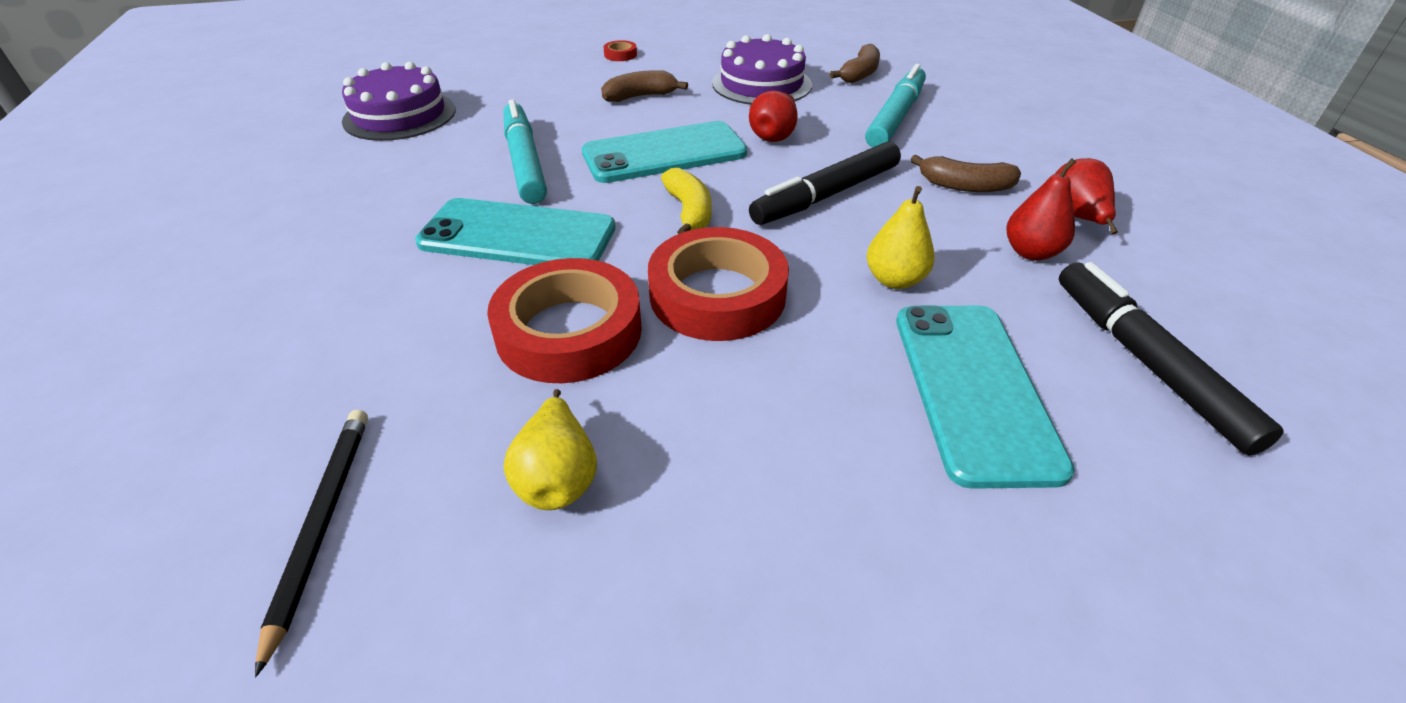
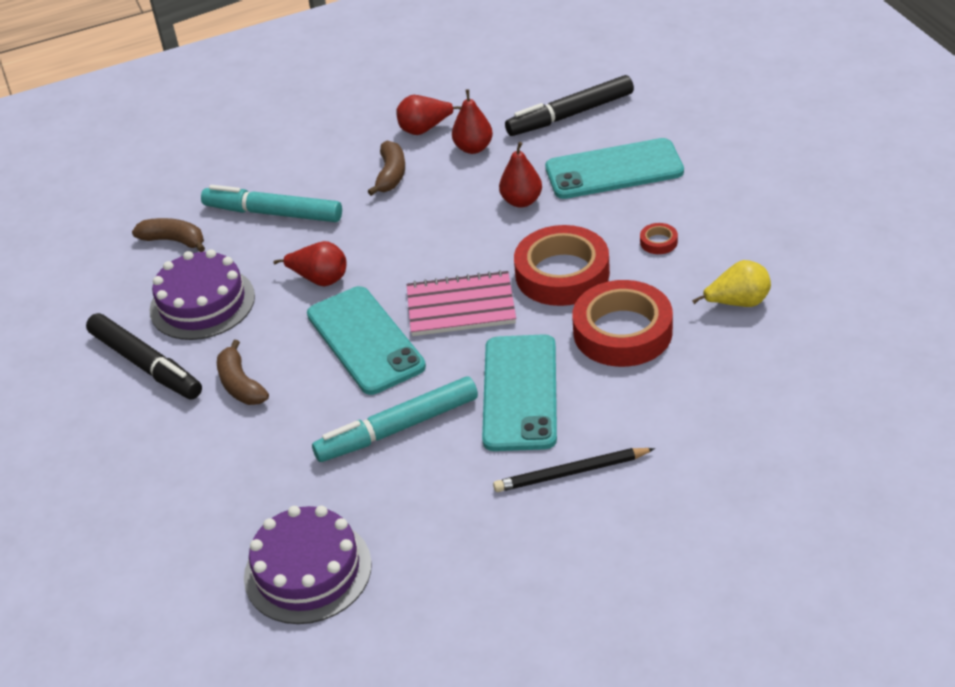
camera: 95 degrees left, 0 degrees up
(322, 525) = (806, 378): black pencil -> black pencil (571, 472)
(620, 55) = (118, 430): red tape -> red tape (658, 242)
(689, 212) = (461, 306): yellow banana -> pink notebook
(827, 195) = (419, 239): black marker -> black marker (146, 364)
(894, 280) = (521, 201): yellow pear -> red pear

